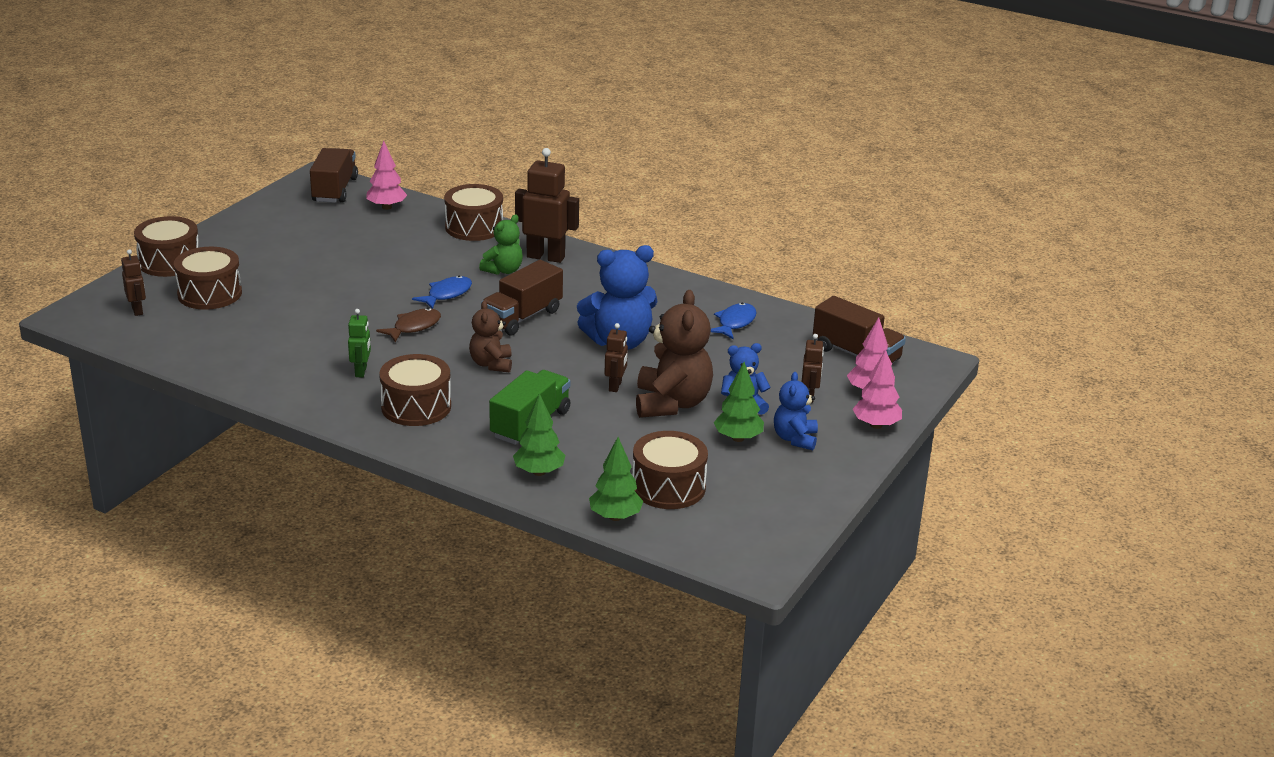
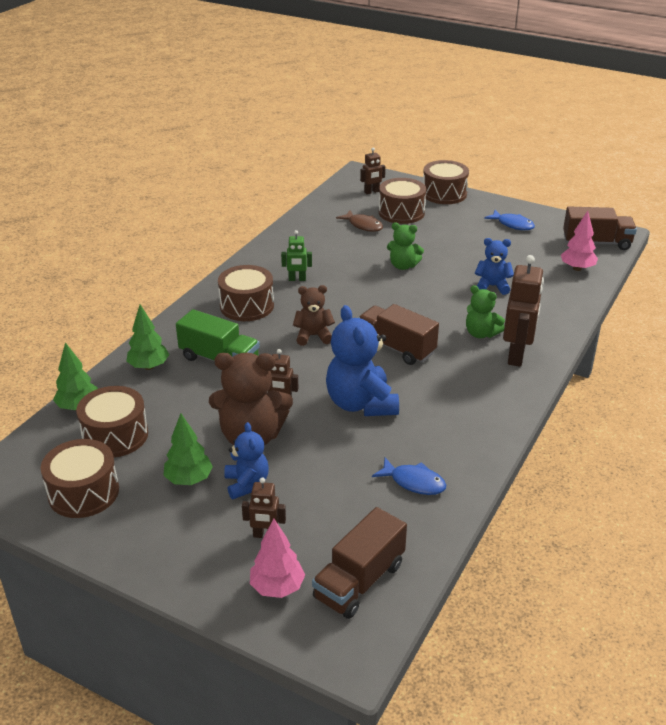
camera: 90 degrees right, 5 degrees up
(349, 302) = (403, 266): none -> green teddy bear
(414, 327) = (368, 296): brown fish -> brown fish (363, 225)
(447, 294) = (427, 308): blue fish -> blue fish (512, 224)
(474, 227) = (560, 314): brown drum -> brown drum (83, 492)
(795, 439) = (184, 520): blue teddy bear -> blue teddy bear (492, 286)
(876, 425) = (206, 588): pink tree -> none

